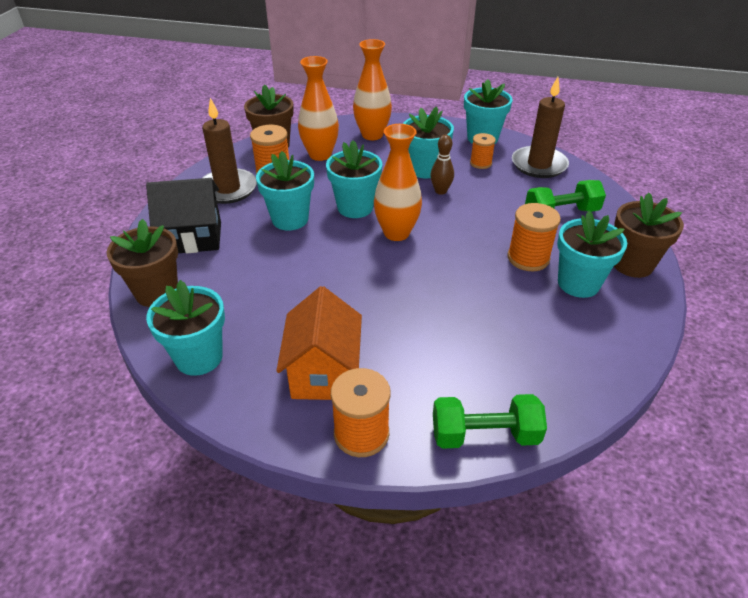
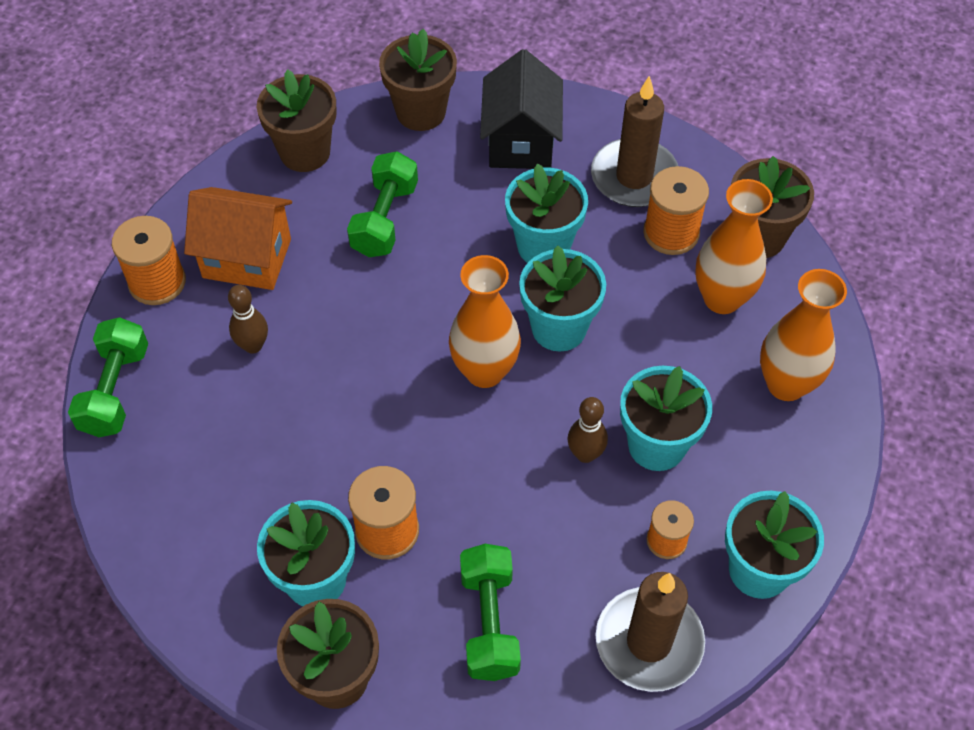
camera: 100 degrees right, 15 degrees up
(199, 357) = (305, 152): turquoise flower pot -> brown flower pot
(272, 296) = (385, 219): none -> green dumbbell
(410, 351) = (253, 345): none -> brown bowling pin

